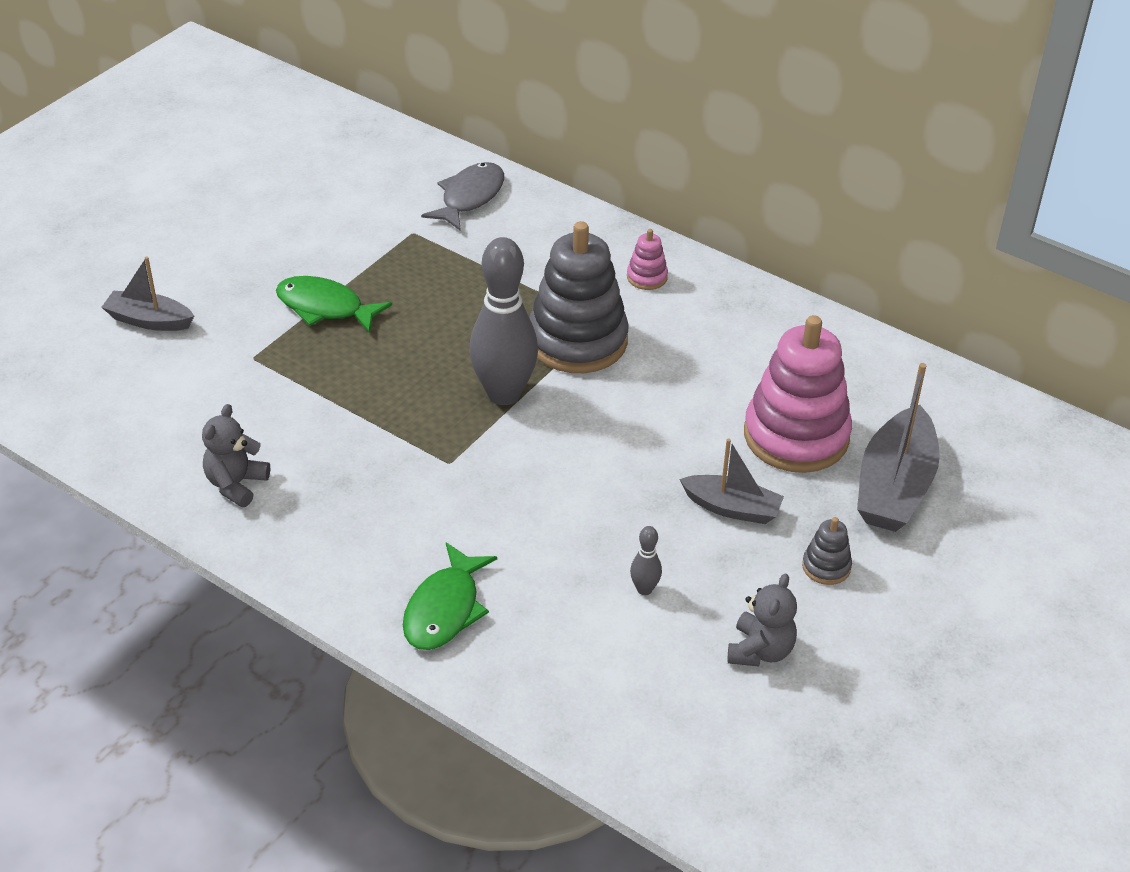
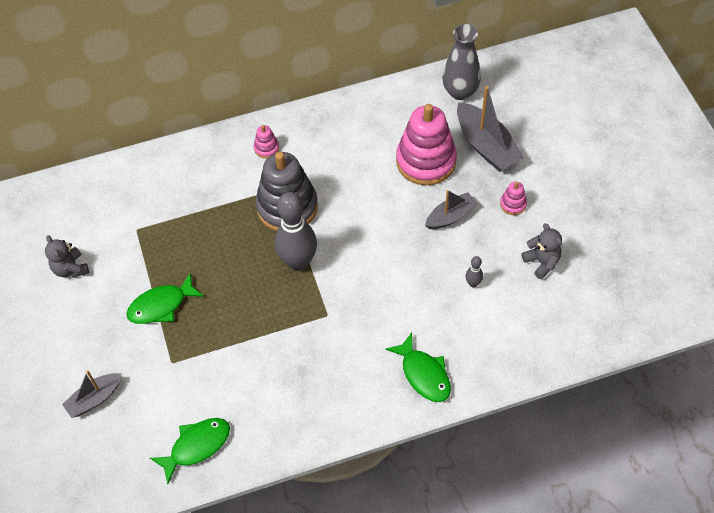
camera: 50 degrees left, 15 degrees up
(152, 440) = (196, 446): none -> green fish
(236, 484) = (264, 422): grey teddy bear -> grey teddy bear (70, 268)
(469, 197) = (132, 186): grey fish -> none
(826, 567) = (513, 204): grey stacking toy -> pink stacking toy
(954, 412) = (460, 92): none -> grey vase

